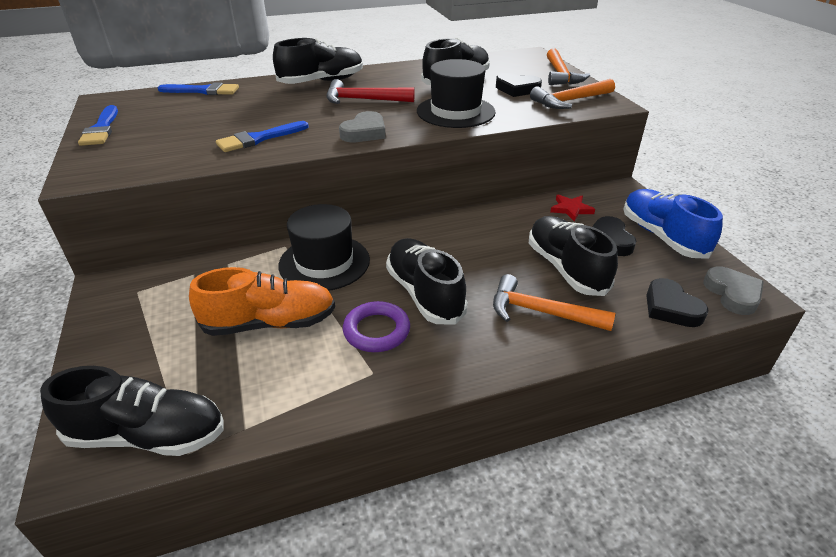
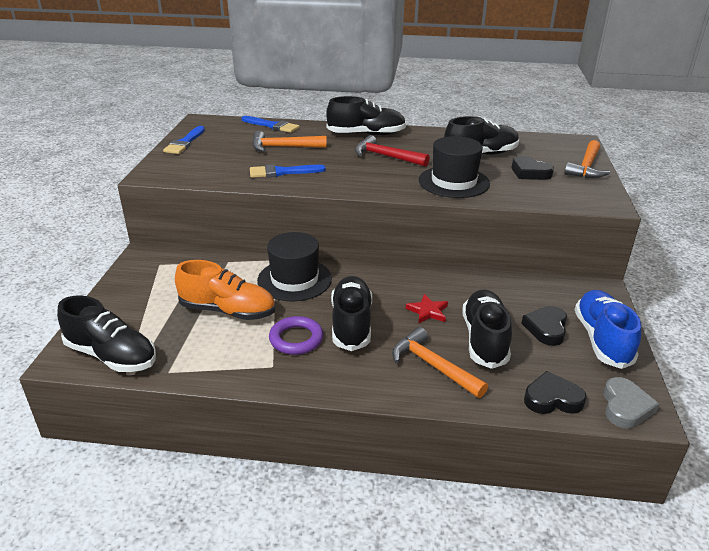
camera: 25 degrees right, 5 degrees down
(364, 132) = (363, 184): grey heart -> none
(570, 101) = (569, 193): orange hammer -> orange hammer (283, 147)
(571, 209) = (533, 293): red star -> red star (427, 311)
(671, 308) = (552, 399): black heart -> black heart turned 90 degrees clockwise

